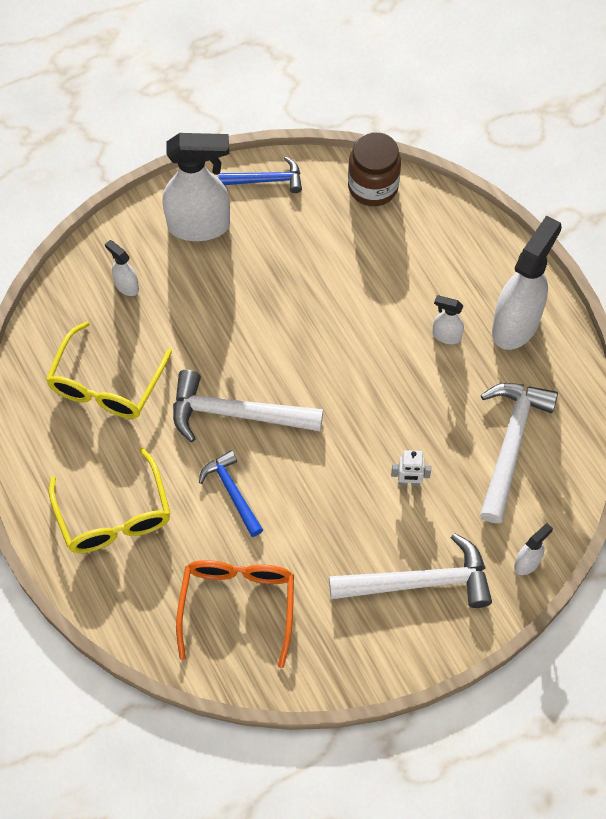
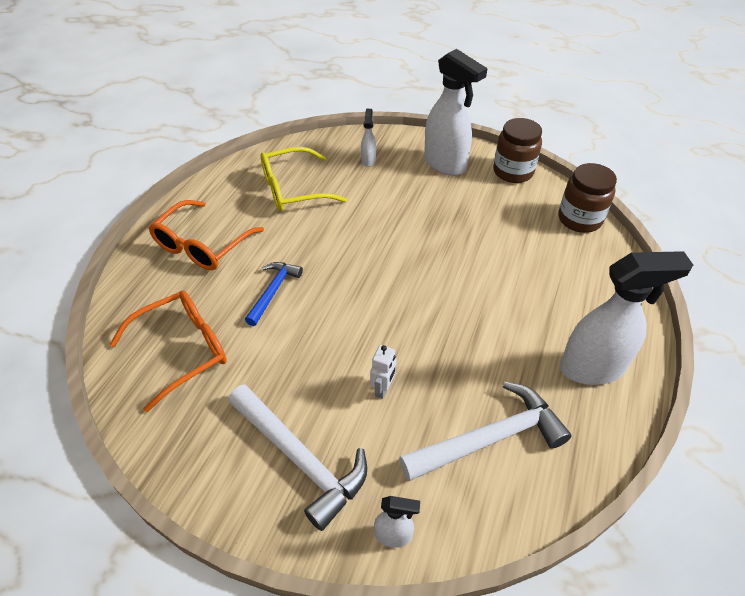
camera: 50 degrees right, 15 degrees down
(114, 515) = (202, 245): yellow glasses -> orange glasses
(237, 414) = (335, 257): white hammer -> none
(266, 180) = (513, 172): blue hammer -> brown jar
(409, 482) = (383, 389): white robot -> white robot turned 120 degrees counterclockwise
(446, 335) = (527, 330): white spray bottle -> none

